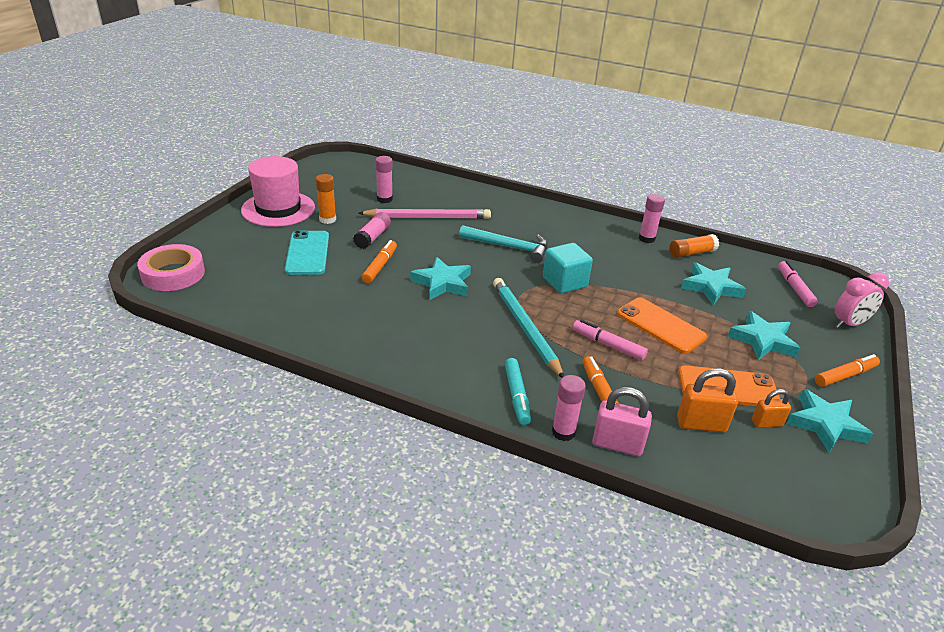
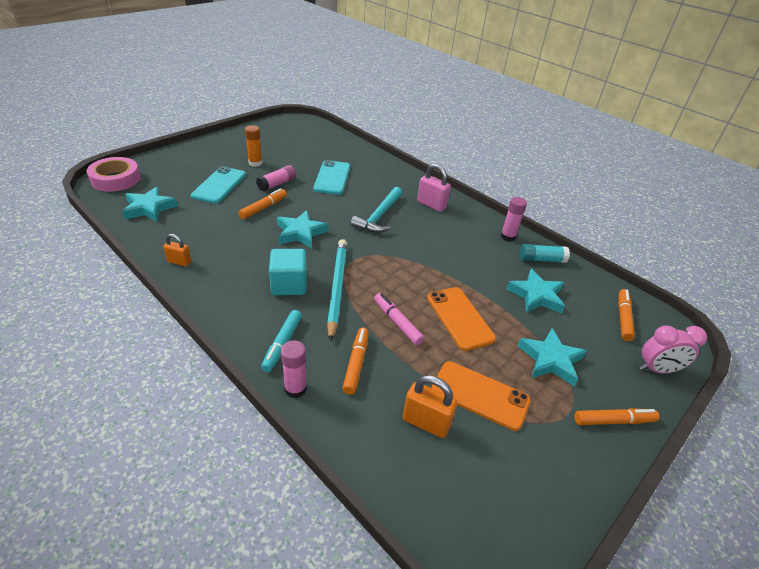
camera: 20 degrees right, 5 degrees up
(278, 209) = (226, 148): pink hat -> none
(384, 199) = (311, 156): pink glue stick -> none
(427, 217) = (332, 178): pink pencil -> turquoise phone
(509, 247) = (379, 216): turquoise hammer -> turquoise hammer turned 75 degrees clockwise
(564, 282) = (403, 257): turquoise cube -> turquoise cube (289, 284)
(617, 444) = (333, 416): pink padlock -> pink padlock (431, 204)
(691, 253) = (541, 259): orange glue stick -> turquoise glue stick
(766, 423) = (493, 442): orange padlock -> orange padlock (179, 262)
(794, 288) = (623, 318): pink marker -> orange marker
(825, 425) = (554, 465): turquoise star -> turquoise star (149, 208)

